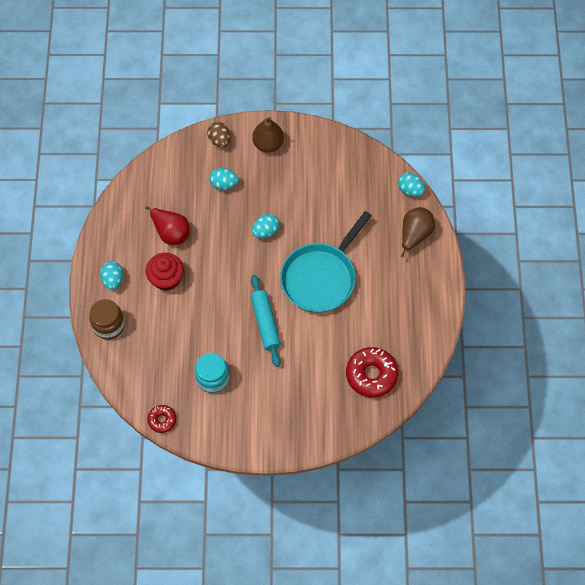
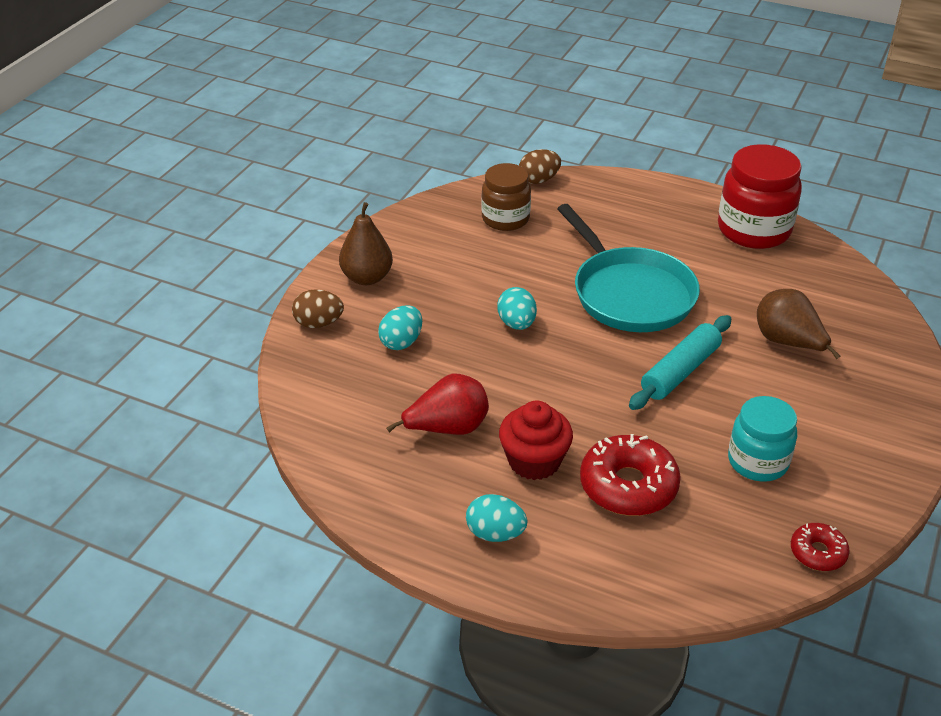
camera: 65 degrees left, 25 degrees down
(109, 325) = (587, 569): brown jar -> brown jar (505, 219)
(265, 323) = (680, 371): turquoise rolling pin -> turquoise rolling pin turned 60 degrees counterclockwise
(371, 375) = (816, 294): red donut -> red donut (628, 486)
(410, 190) = (539, 180): turquoise egg -> brown egg
(415, 235) = (610, 196): brown pear -> brown pear (788, 343)
(420, 325) = (753, 230): none -> red jar

